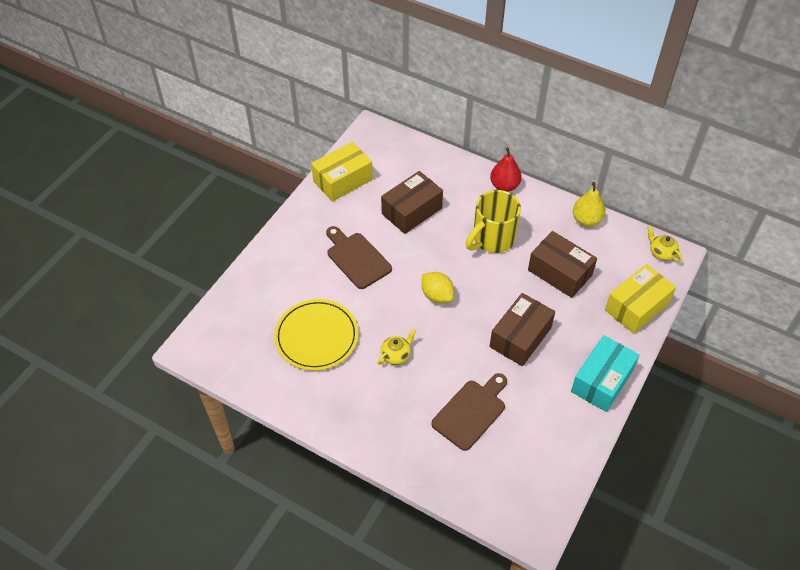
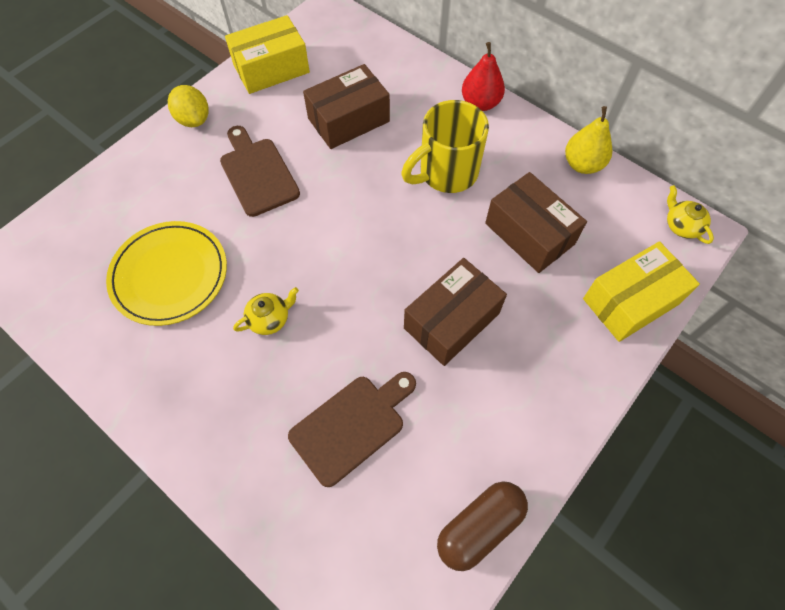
camera: 10 degrees right, 10 degrees up
(437, 296) = (350, 241): yellow lemon -> yellow lemon (194, 119)
(568, 457) = (479, 527): none -> brown capsule
(602, 381) = (557, 409): turquoise box -> none

